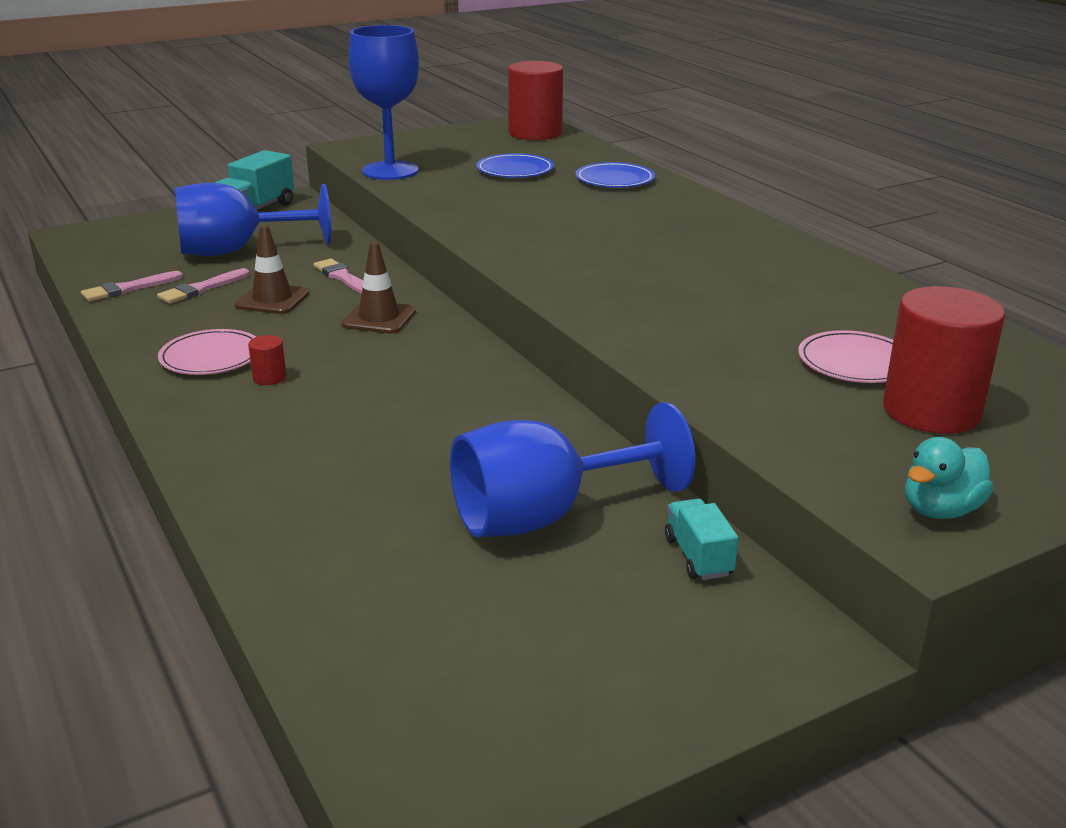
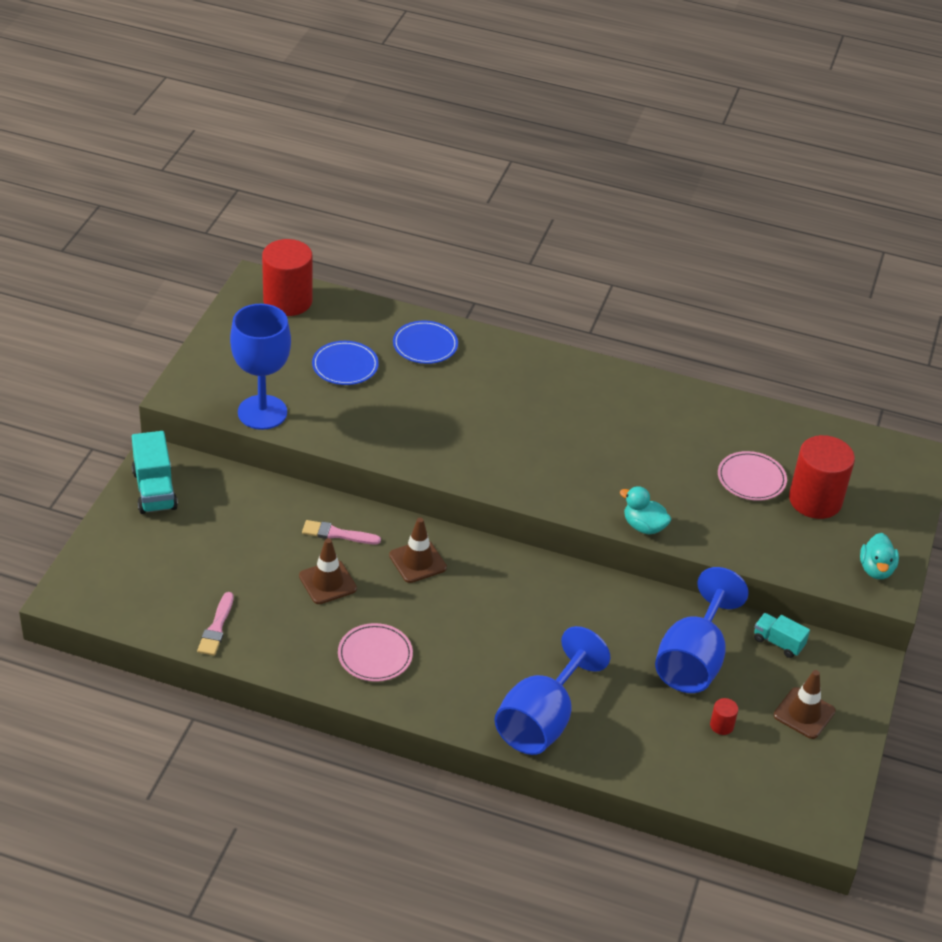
camera: 45 degrees left, 15 degrees up
(201, 289) = (265, 599): pink brush -> none
(236, 251) = (221, 546): blue goblet -> blue goblet (542, 720)
(269, 378) = (434, 651): red cylinder -> red cylinder (721, 725)
(618, 650) = (804, 713): none -> brown traffic cone
(633, 346) = (643, 526): none -> turquoise duck

